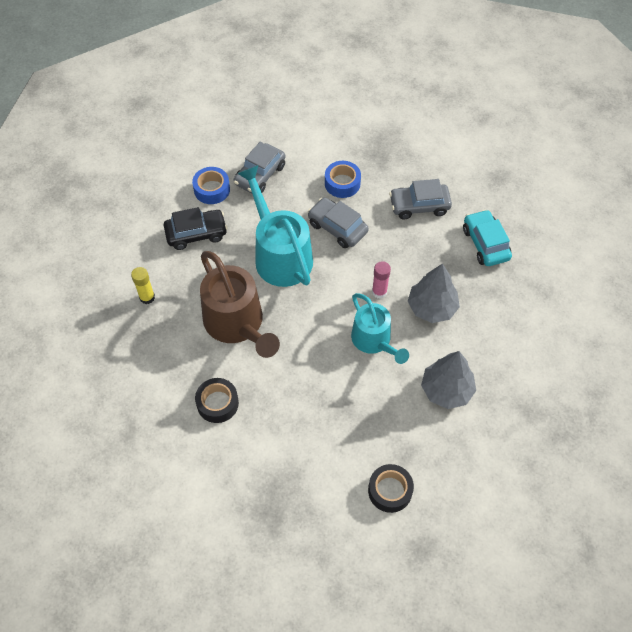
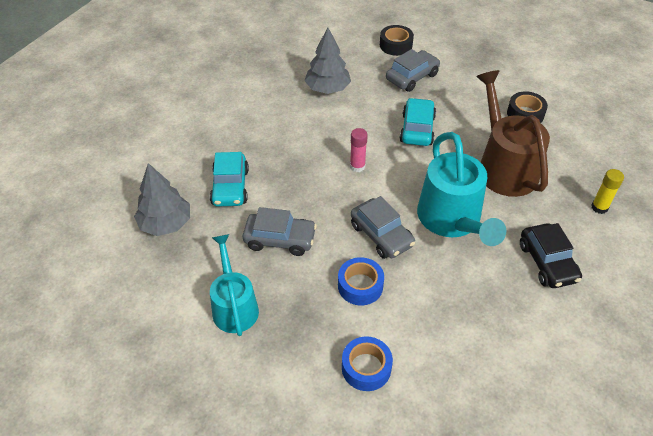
camera: 165 degrees left, 10 degrees down
(196, 234) = (547, 262): black car -> black car turned 105 degrees counterclockwise
(212, 189) = (528, 314): blue tape -> blue tape (366, 368)
(260, 175) = (463, 321): grey car -> grey car (412, 77)
(332, 353) = (417, 129): none -> turquoise car
(374, 341) = (376, 130): turquoise watering can -> turquoise watering can (234, 306)
(431, 307) = (312, 145): grey tree -> grey tree (166, 224)

